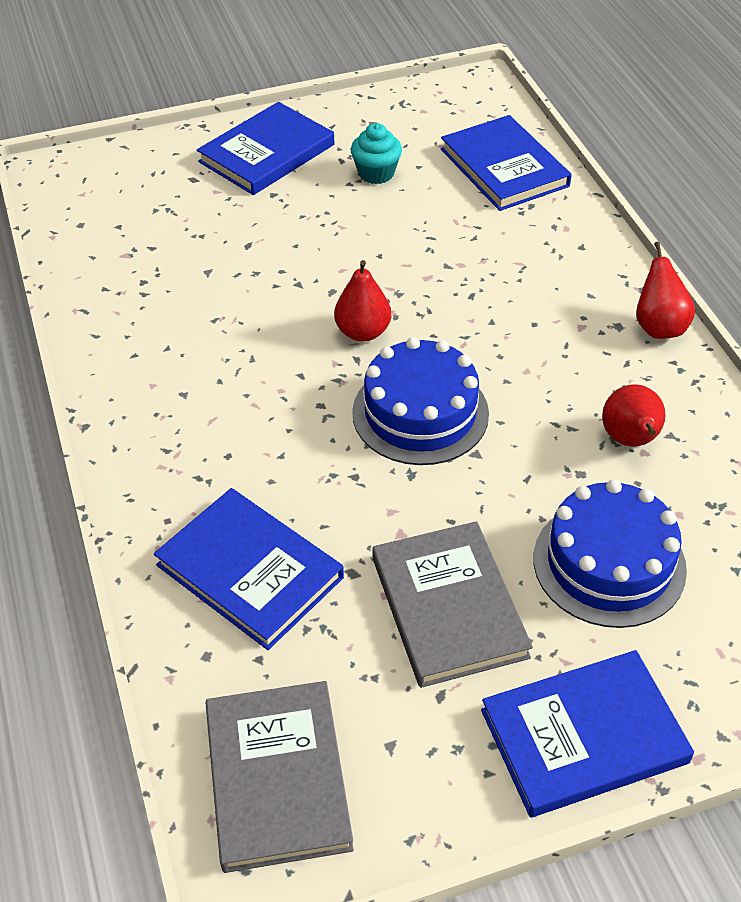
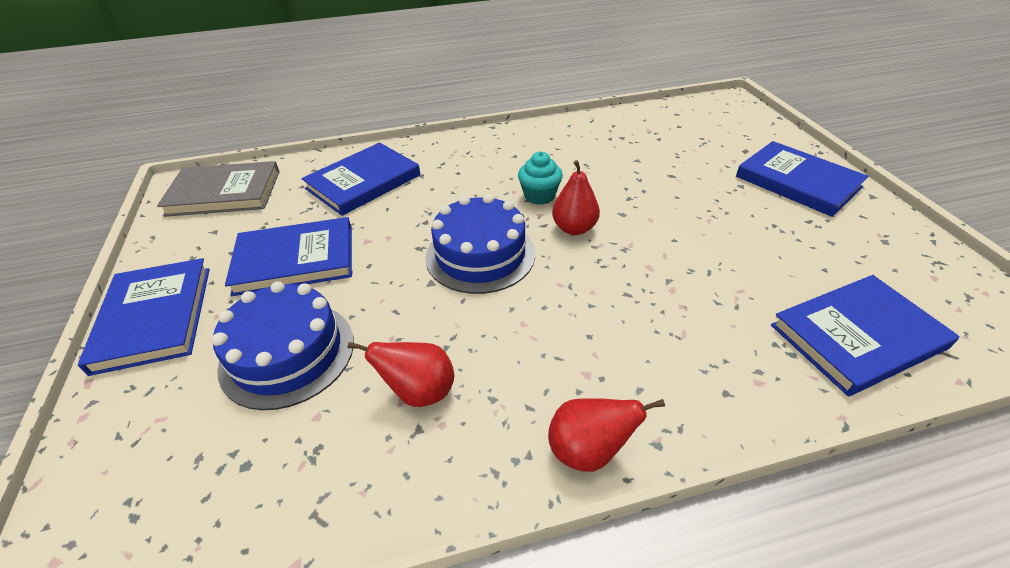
camera: 95 degrees right, 5 degrees down
(376, 173) = (798, 241): turquoise cupcake -> turquoise cupcake (539, 196)
(448, 607) = (295, 260): grey book -> blue book

